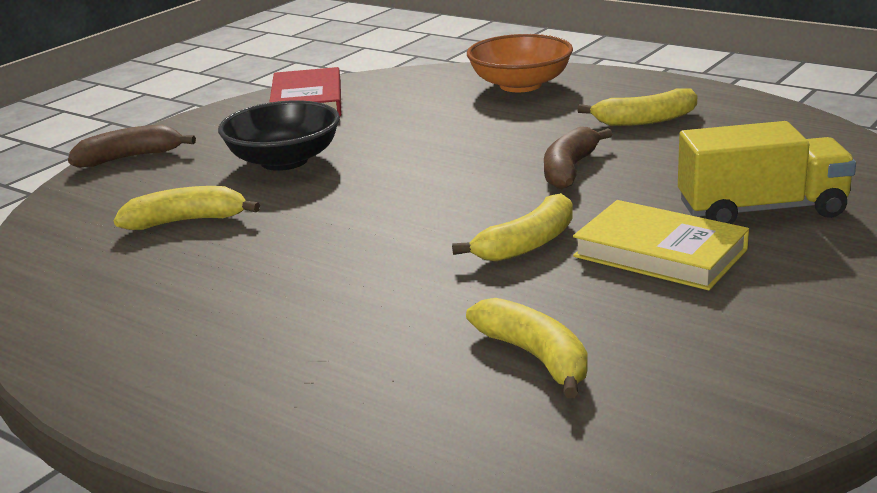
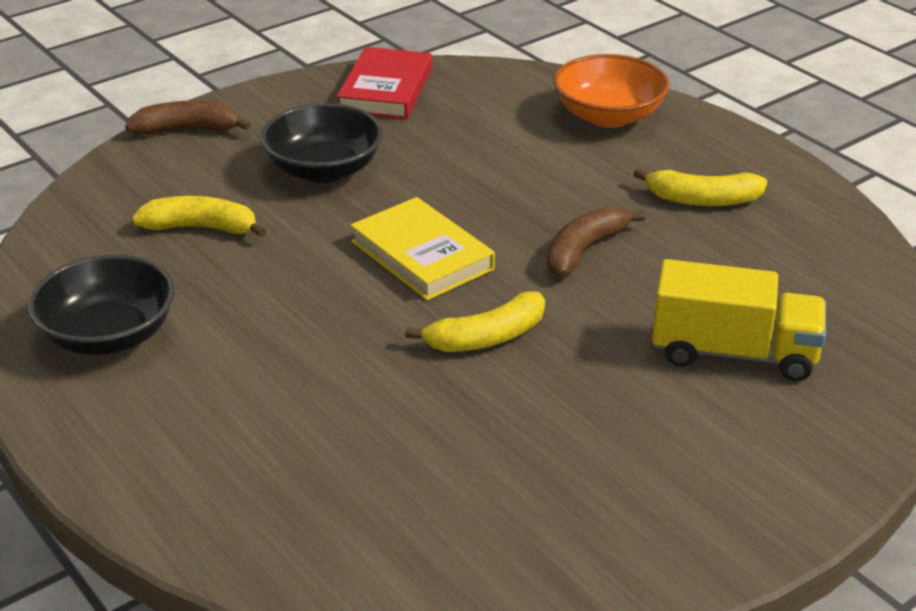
camera: 15 degrees right, 10 degrees up
(134, 319) = (109, 335): none -> black bowl
(535, 357) = (415, 472): yellow banana -> none
(660, 253) = (600, 382): yellow book -> yellow book (422, 255)

